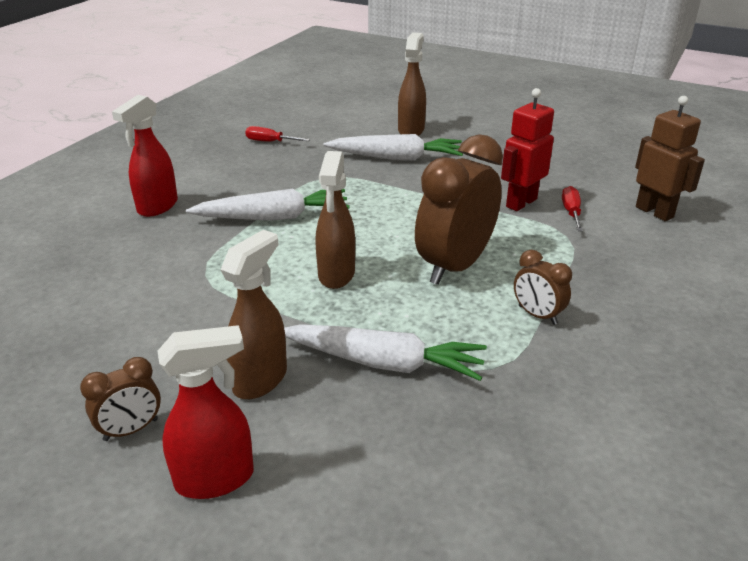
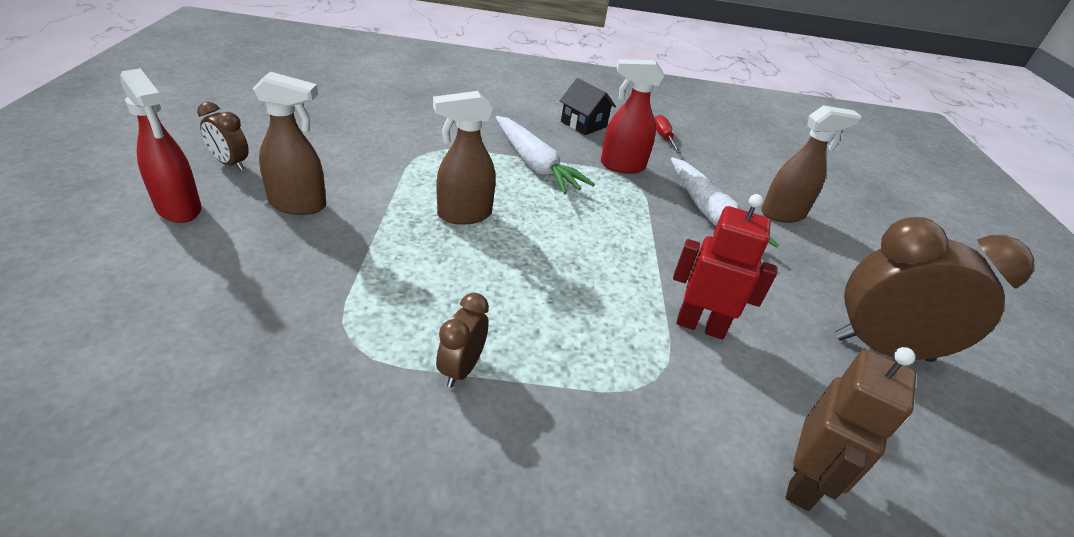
camera: 60 degrees right, 5 degrees up
(157, 207) = (510, 111): red spray bottle -> red spray bottle (621, 166)
(217, 173) = (583, 124): none -> black house
(383, 362) = (338, 266): white carrot -> none
(455, 266) = (523, 289): brown clock -> brown clock (882, 348)
(571, 212) = (718, 378): red screwdriver -> none

